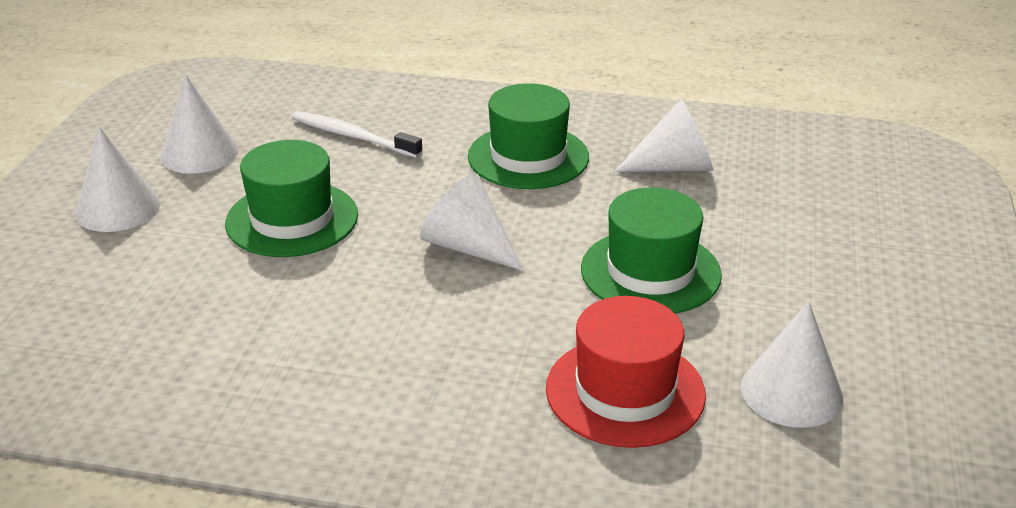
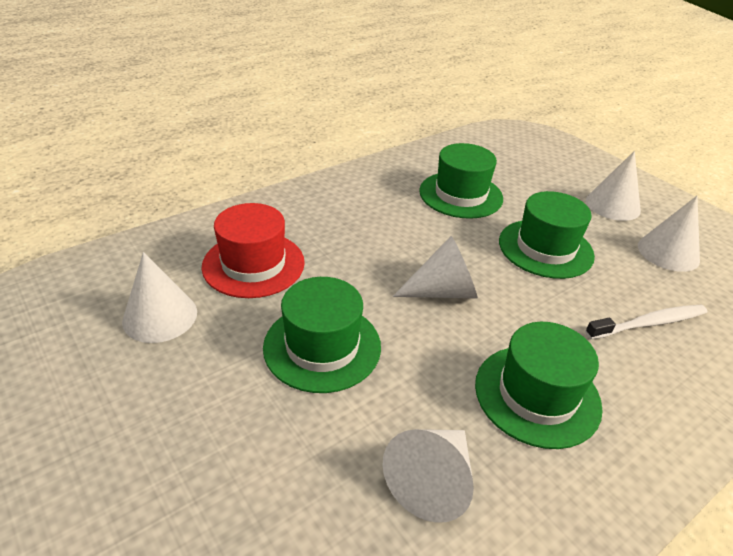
camera: 130 degrees right, 5 degrees up
(234, 323) = (460, 195): none -> green hat

